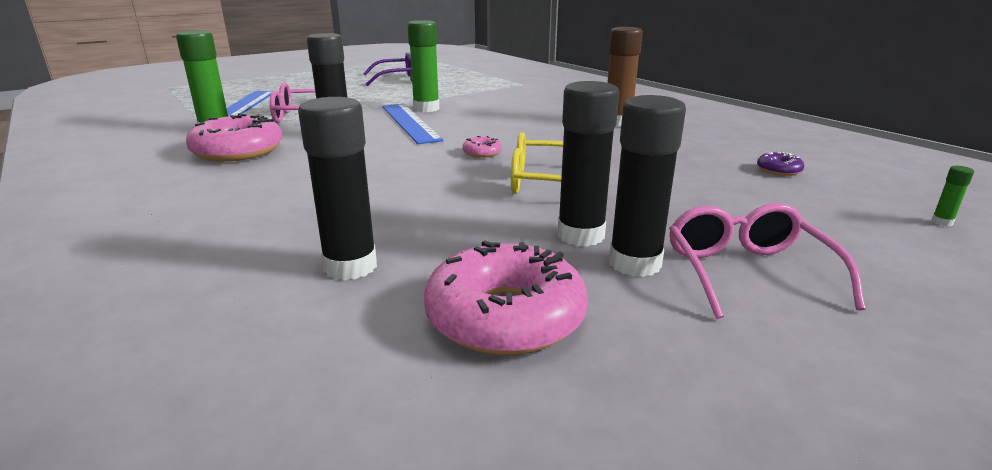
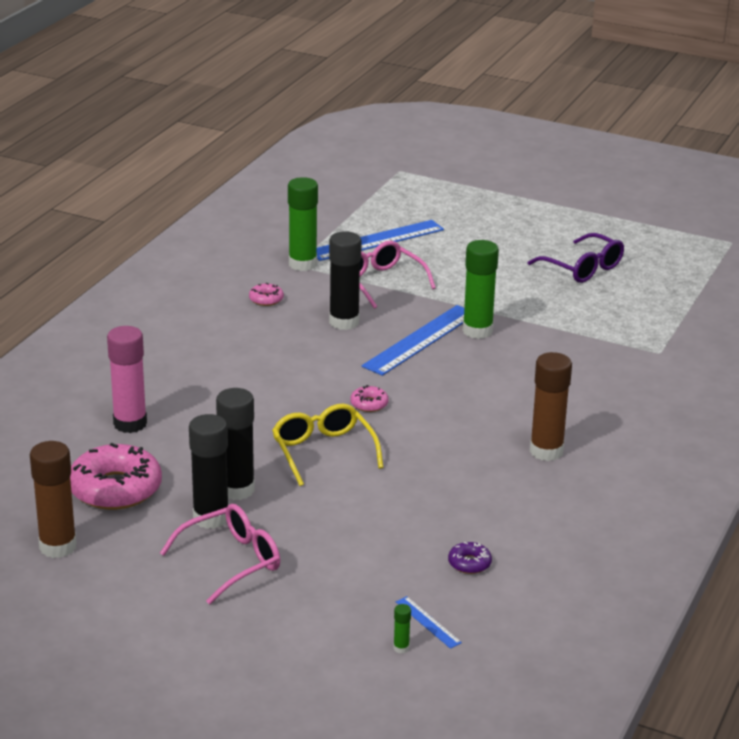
camera: 60 degrees right, 5 degrees up
(238, 151) = (266, 299): pink donut -> pink donut, size x0.45
(350, 266) = (130, 424): black glue stick -> pink glue stick
(648, 424) = (58, 547): none -> brown glue stick
(886, 202) = (428, 622): none -> blue ruler

